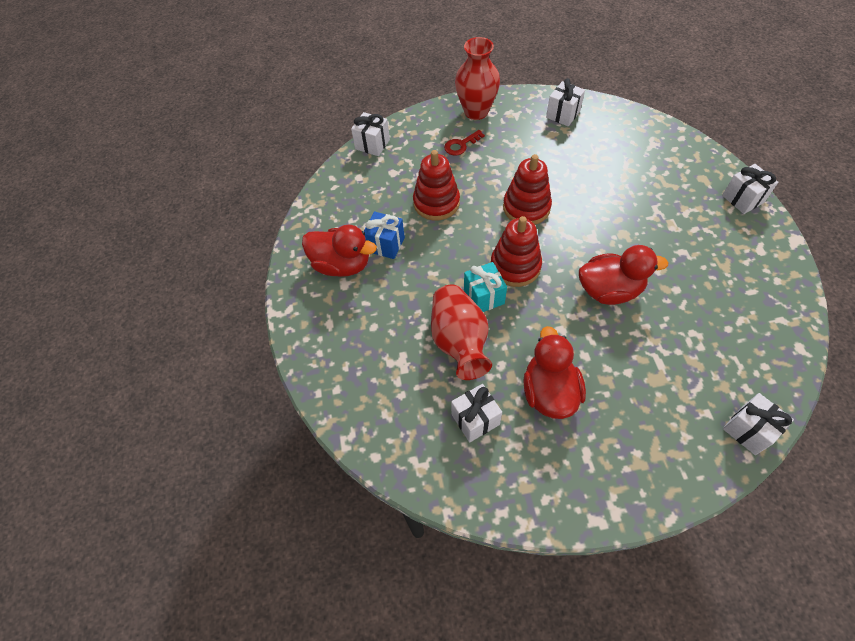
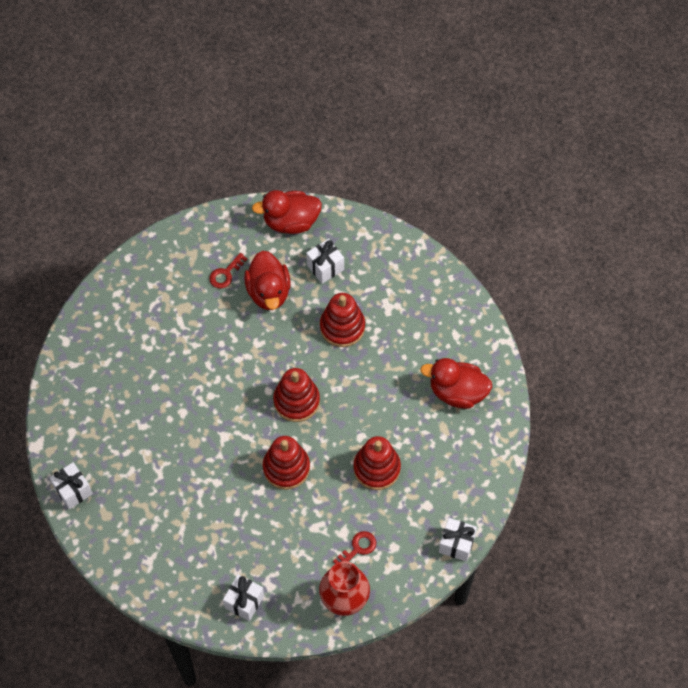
camera: 170 degrees right, 5 degrees up
(385, 244) = (420, 416): blue gift -> none
(459, 341) = (342, 327): red vase -> red stacking toy
(484, 296) = (324, 369): turquoise gift -> none
(607, 421) = (225, 274): none -> red key
(609, 290) = (213, 382): red duck -> red duck (290, 221)
(748, 430) = (123, 275): white gift -> none

